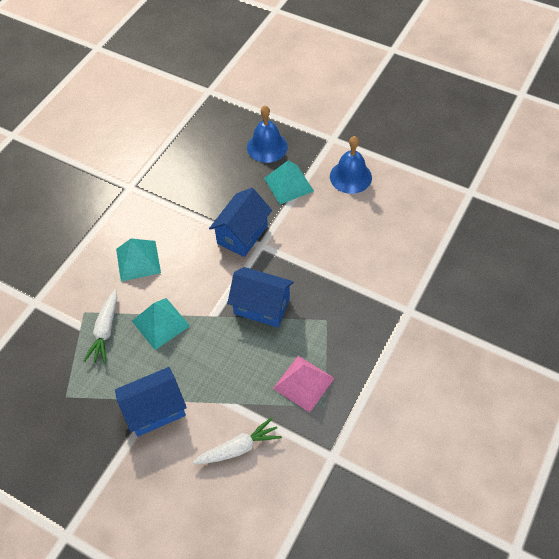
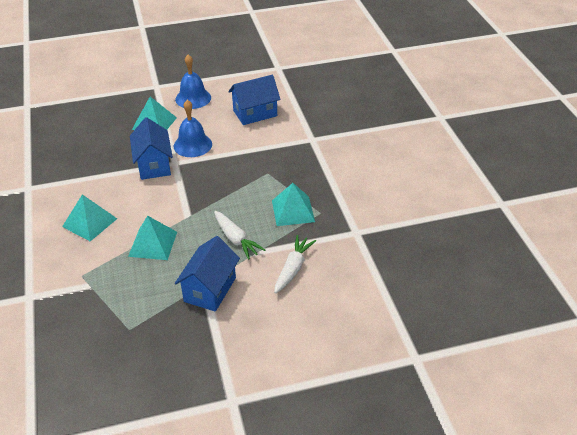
camera: 45 degrees left, 15 degrees down
(105, 330) = (113, 274): white carrot -> white carrot (236, 239)
(262, 306) = (216, 192): blue house -> blue house (255, 113)
(267, 147) = (113, 113): blue bell -> blue bell (192, 145)
(303, 383) = (293, 211): pink pyramid -> turquoise pyramid

